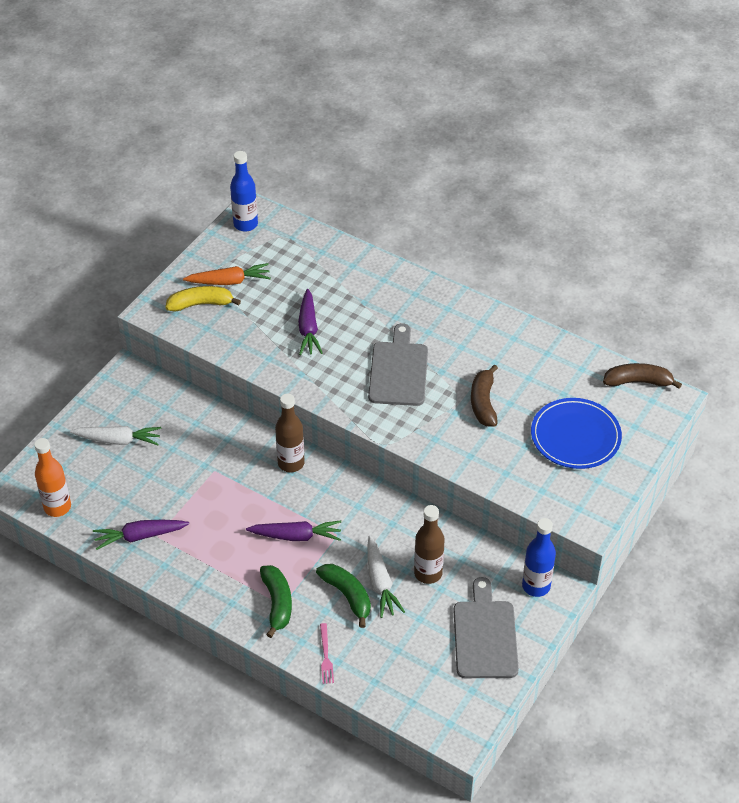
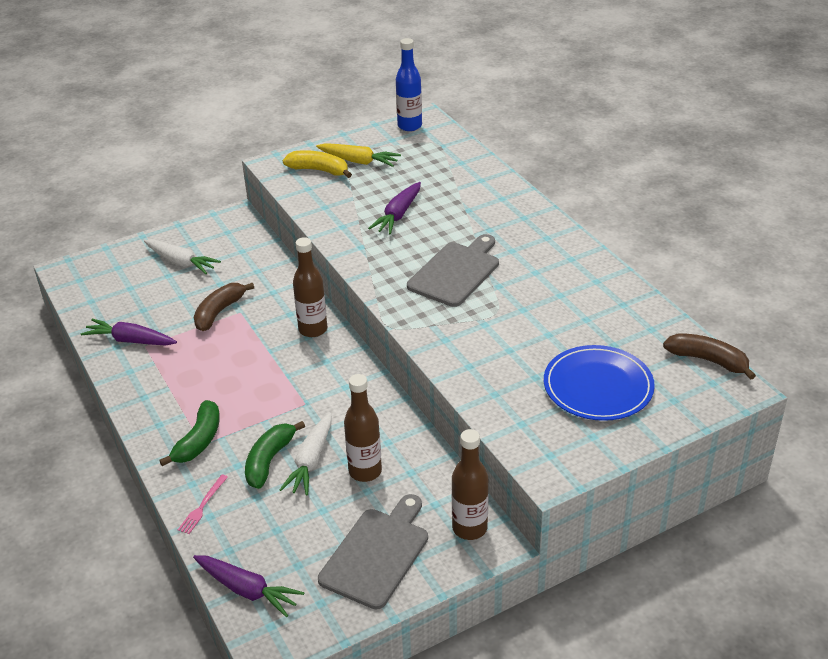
camera: 30 degrees right, 10 degrees down
(57, 507) = (86, 294): orange bottle -> none
(229, 281) = (358, 161): orange carrot -> yellow carrot
(296, 536) = (266, 390): purple carrot -> purple carrot (247, 590)
(347, 596) = (269, 460): green banana -> green banana turned 150 degrees counterclockwise
(483, 402) = (520, 325): brown banana -> brown banana (219, 312)
(536, 586) = (469, 528): blue bottle -> brown bottle

